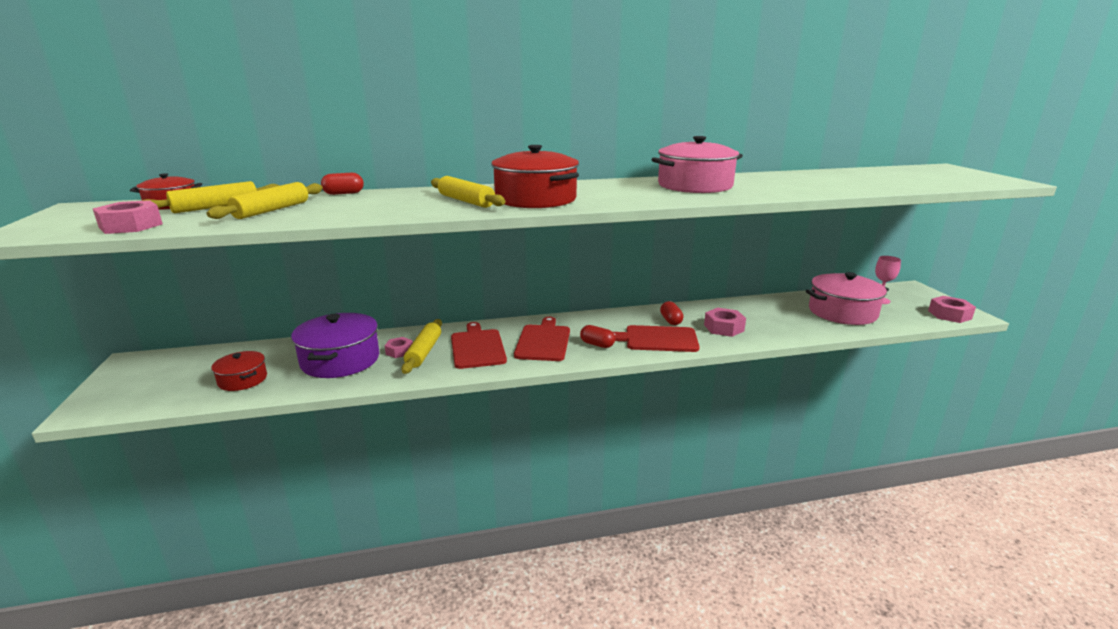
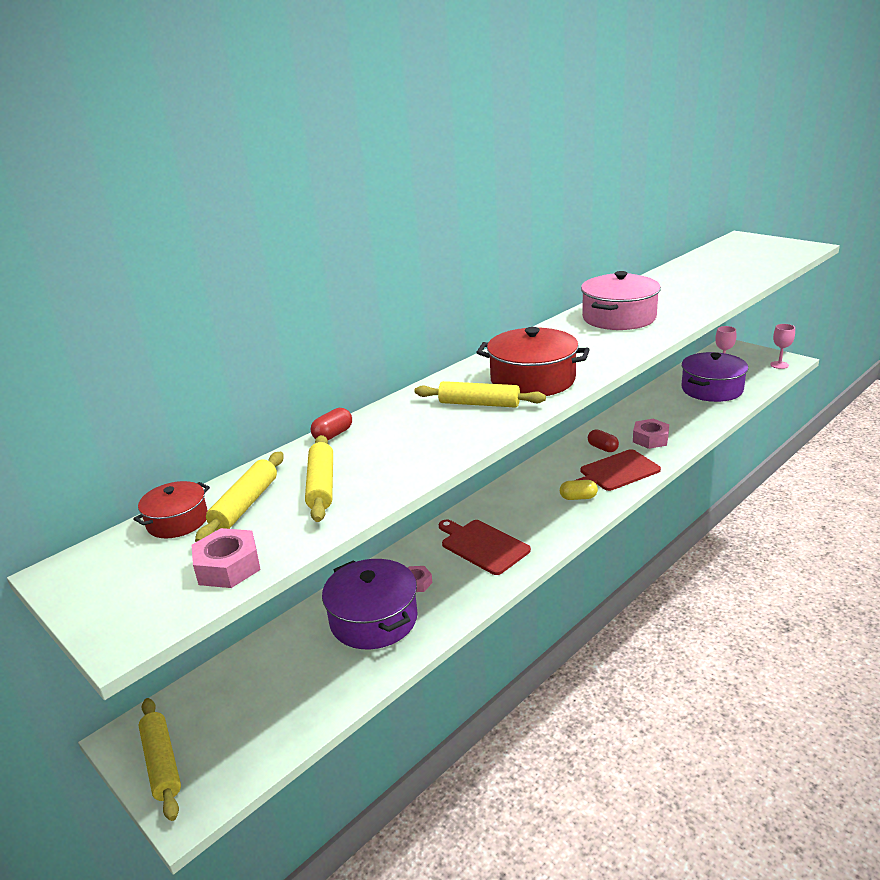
camera: 30 degrees left, 5 degrees up
(242, 380) = (308, 688): red pot -> none
(424, 352) = (441, 573): yellow rolling pin -> yellow rolling pin (162, 763)
(543, 341) = (530, 514): red cutting board -> none
(597, 344) = (578, 497): red capsule -> yellow capsule
(842, 312) = (712, 389): pink pot -> purple pot
(949, 315) = (779, 365): pink nut -> pink goblet

